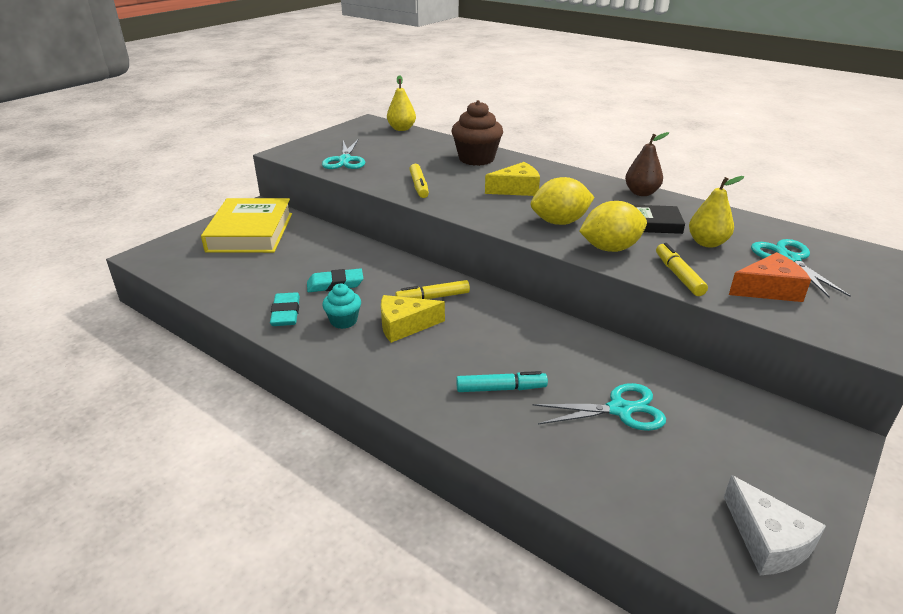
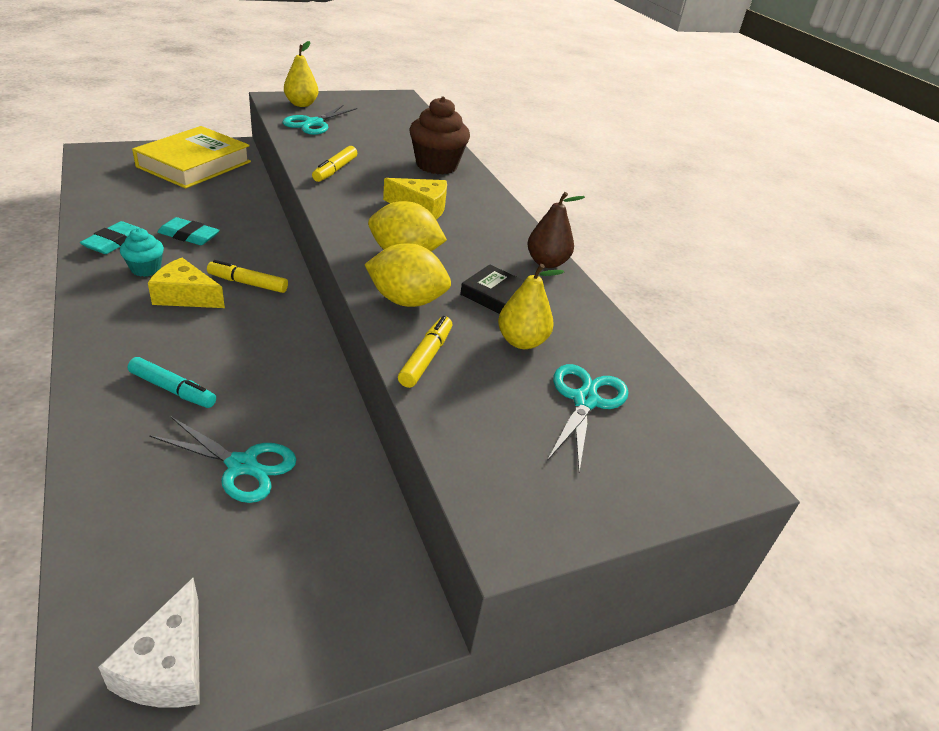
camera: 25 degrees right, 5 degrees up
(401, 129) = (417, 113): yellow pear -> yellow pear (301, 104)
(769, 289) = (498, 419): orange cheese -> none

